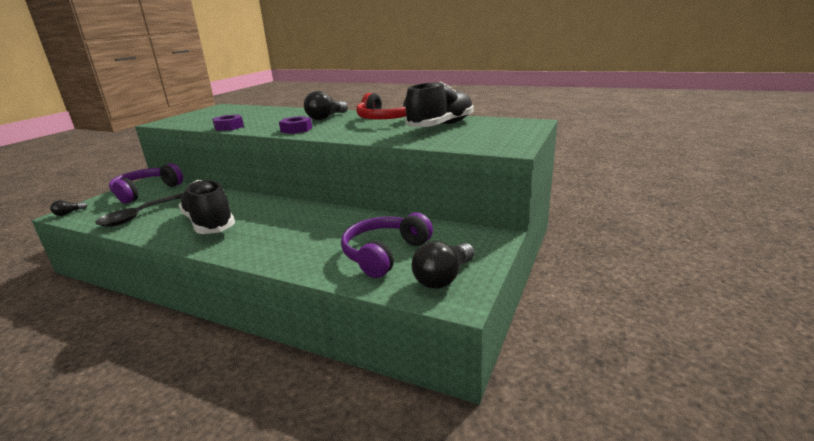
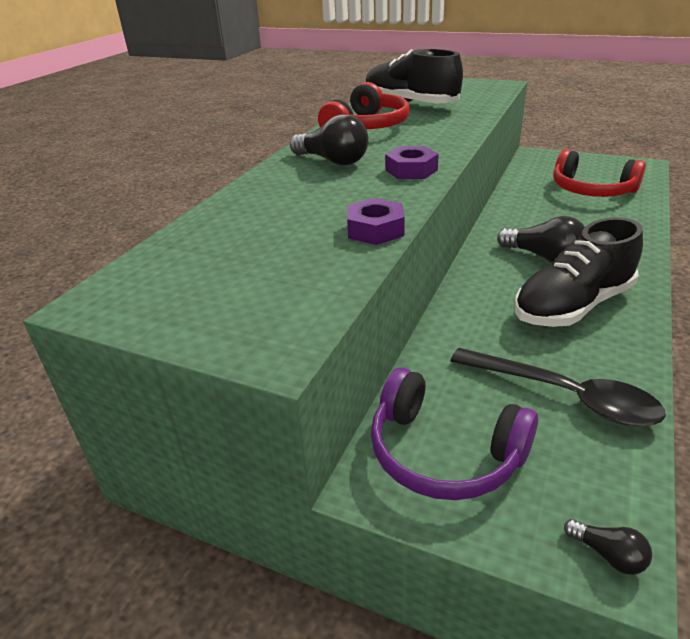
camera: 90 degrees left, 10 degrees up
(384, 254) = (591, 190): purple headphones -> red headphones
(443, 278) = (616, 169): black light bulb -> black light bulb (544, 257)

